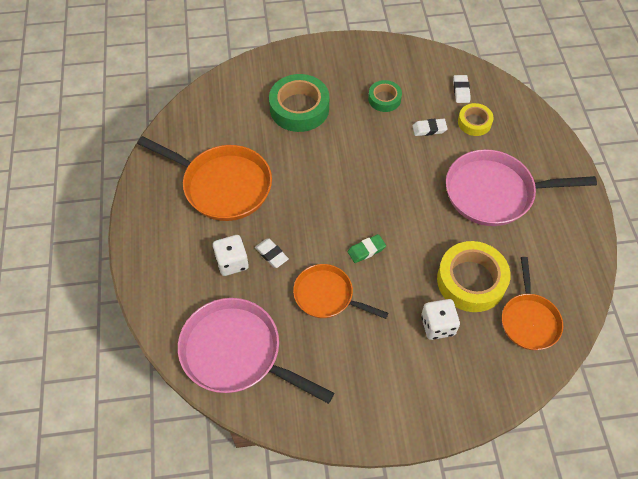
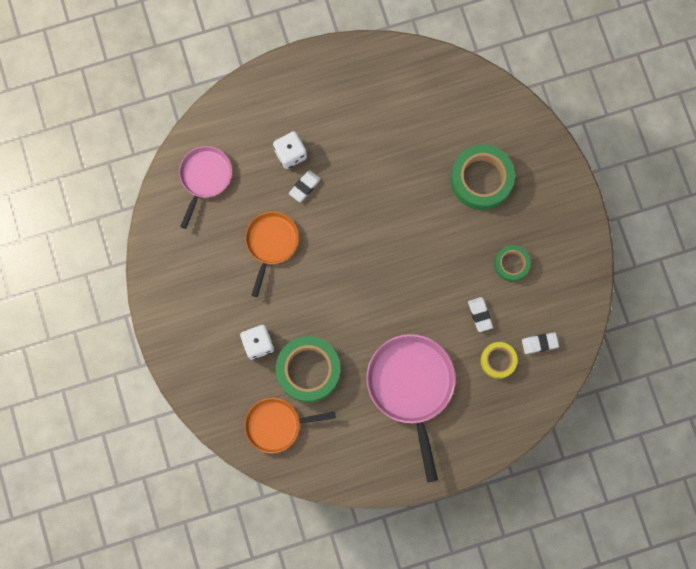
camera: 80 degrees right, 20 degrees up
(222, 185) = (372, 126): orange pan -> none
(236, 353) = (205, 177): pink pan -> pink pan, size x0.62
(366, 250) = (324, 271): green eraser -> none
(471, 280) = (308, 370): yellow tape -> green tape

